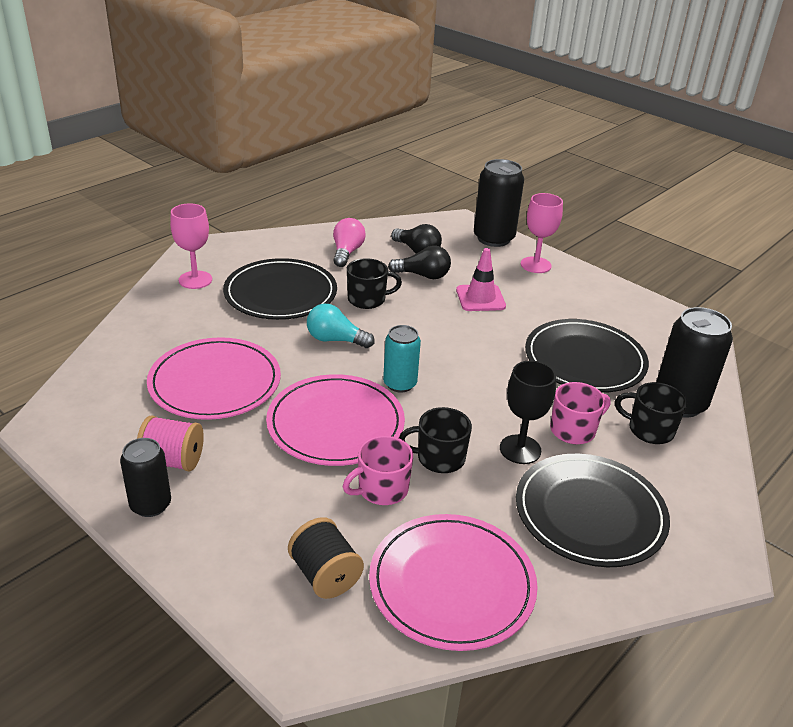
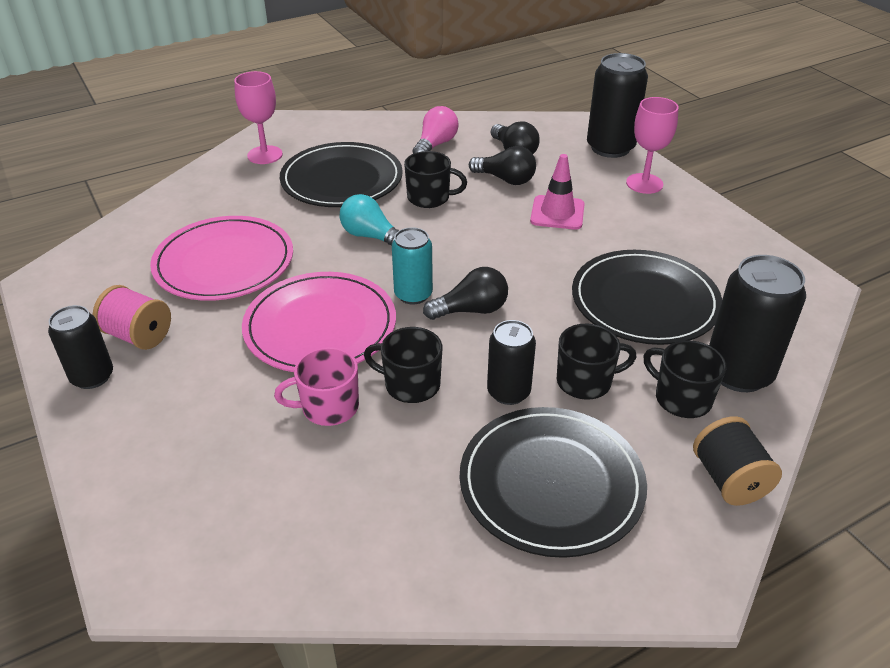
camera: 20 degrees right, 5 degrees up
(325, 575) = (217, 488): black spool -> black spool (729, 480)
(452, 584) = (345, 530): pink plate -> none
(455, 389) = (471, 310): none -> black light bulb
(520, 449) = (508, 392): black goblet -> black can
(573, 430) = (585, 381): pink mug -> black mug

